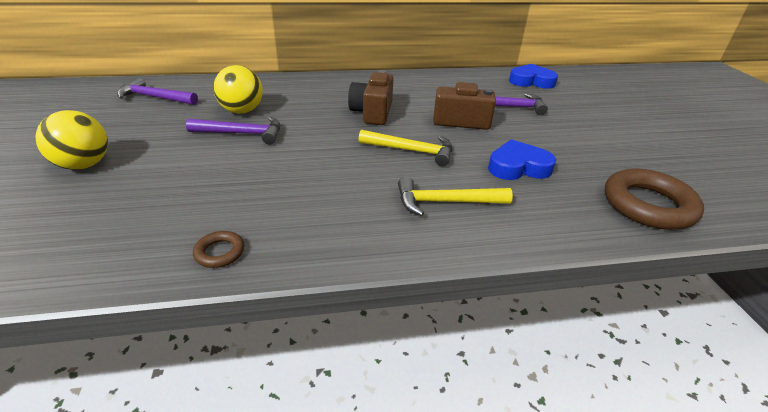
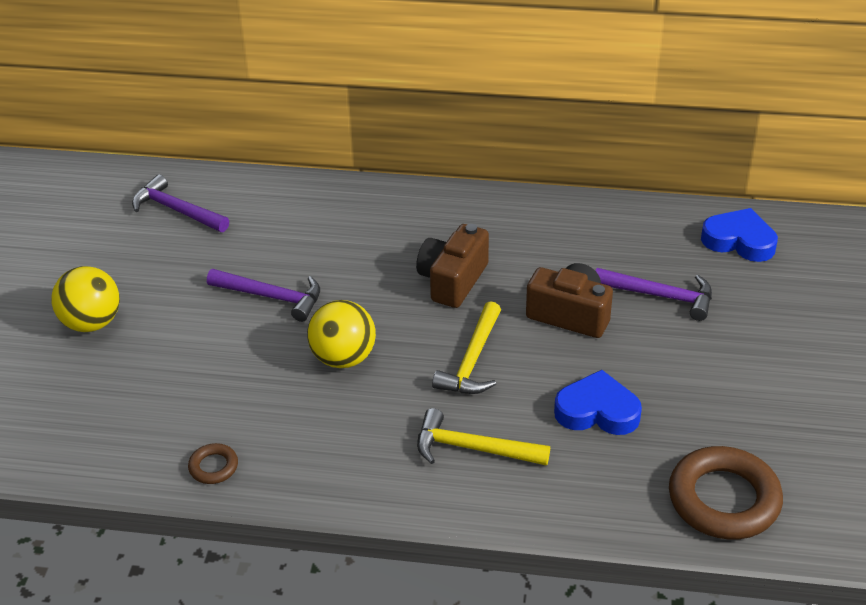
camera: 20 degrees right, 5 degrees up
(242, 111) = (281, 253): yellow ball -> yellow ball (343, 358)
(411, 151) = (472, 361): yellow hammer -> yellow hammer turned 75 degrees clockwise

